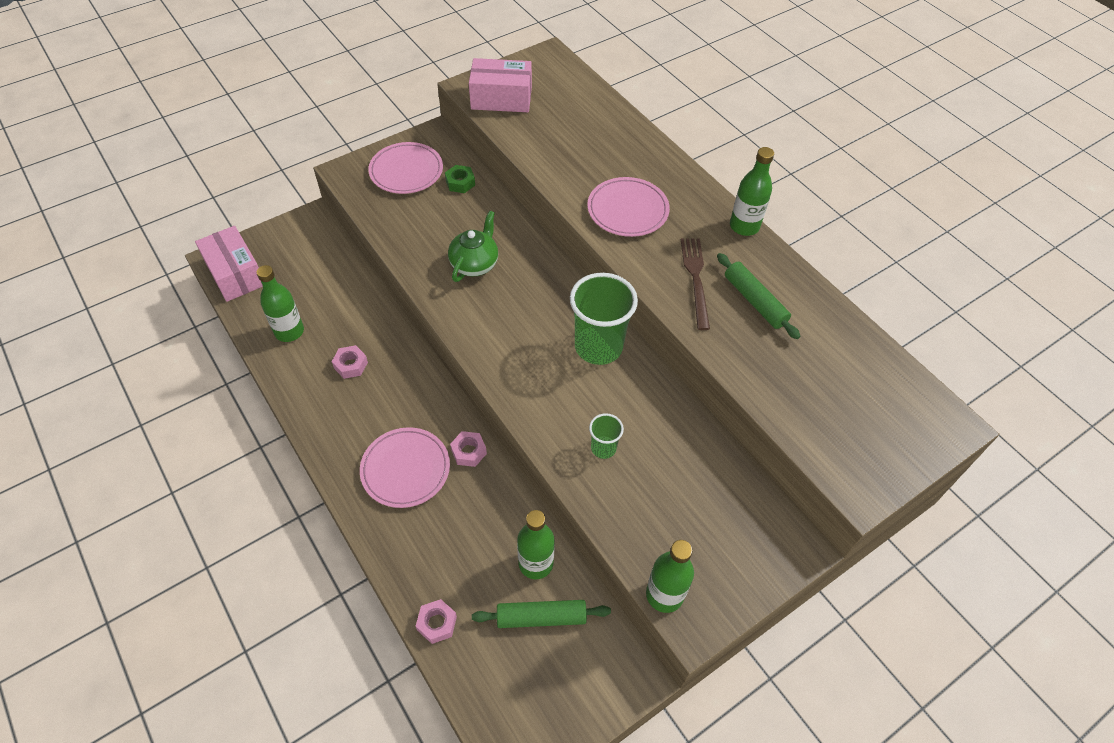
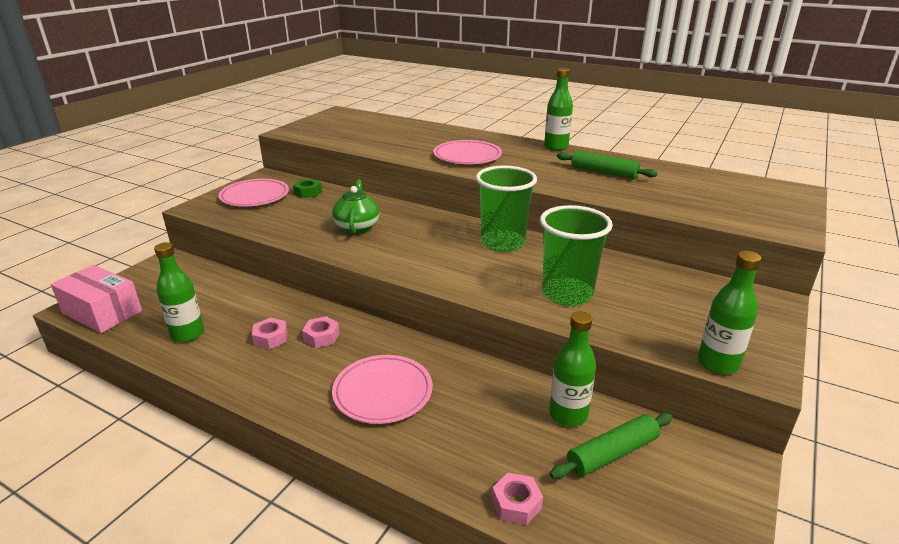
camera: 25 degrees left, 25 degrees down
(469, 452) = (435, 359): pink nut -> pink nut (321, 337)
(501, 98) = (318, 132): pink box -> none
(603, 448) = (567, 294): green cup -> green cup, size x2.06
(695, 279) = (551, 172): brown fork -> none

